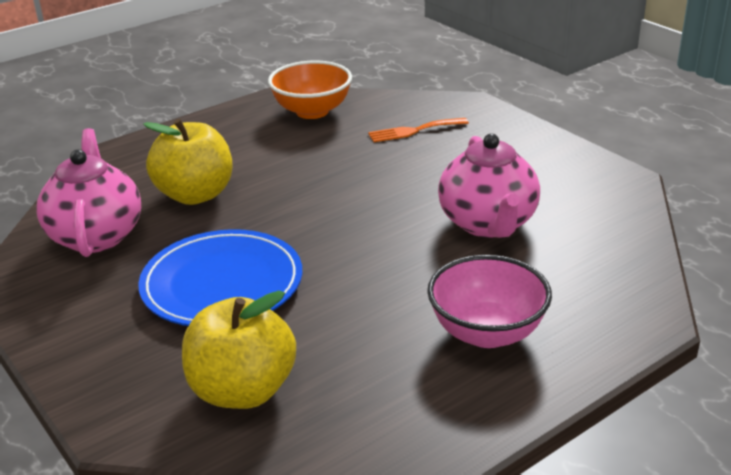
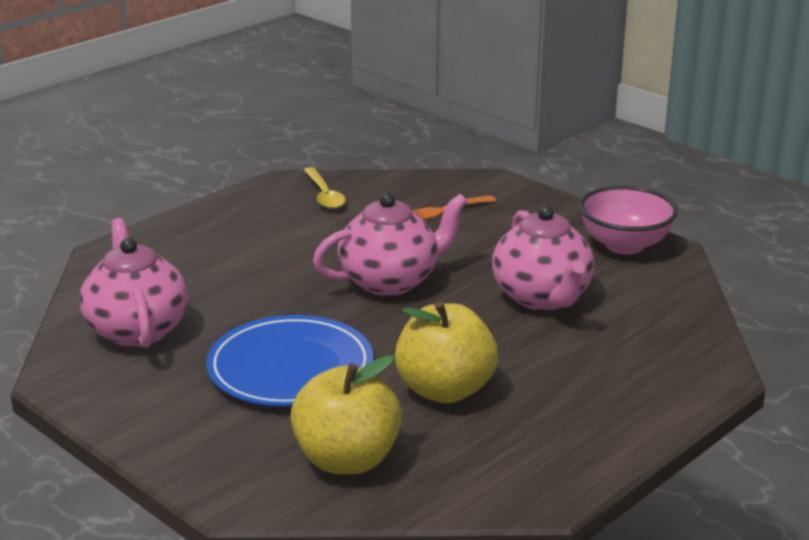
camera: 10 degrees left, 5 degrees down
(195, 195) = (228, 285): yellow apple -> yellow apple (445, 390)
(312, 111) = (324, 195): orange bowl -> yellow spoon
(346, 199) = (391, 281): none -> pink teapot
(487, 332) = (567, 394): pink bowl -> pink bowl (624, 245)

